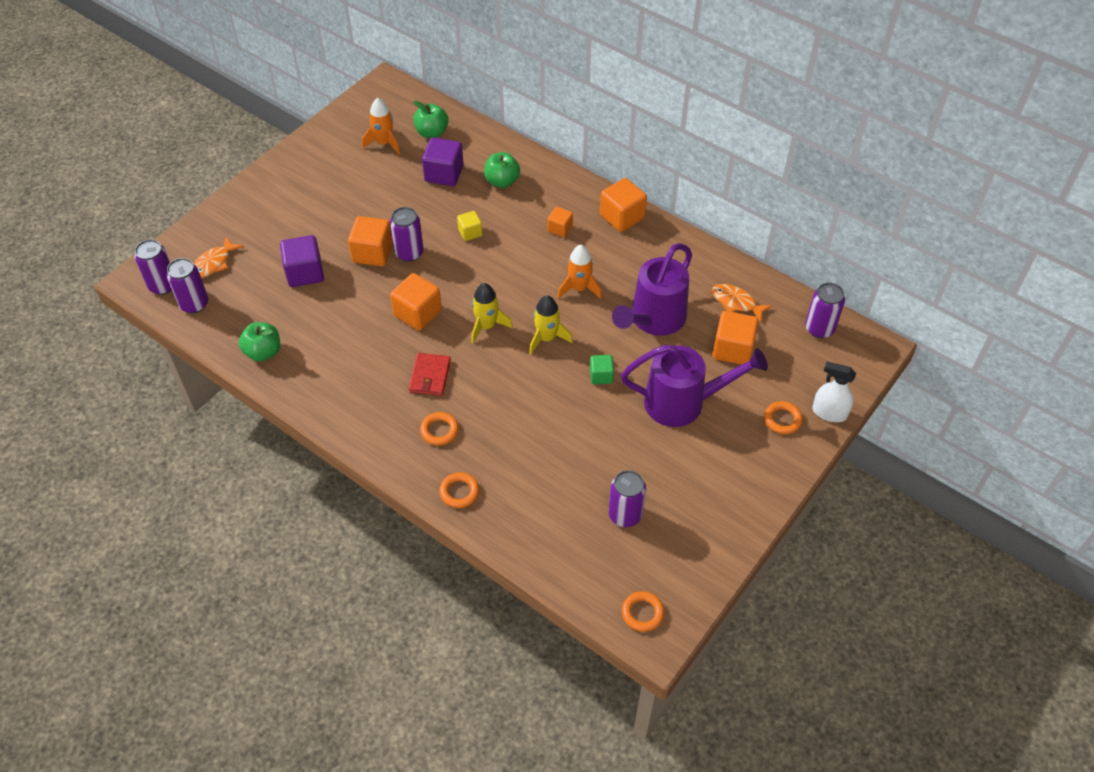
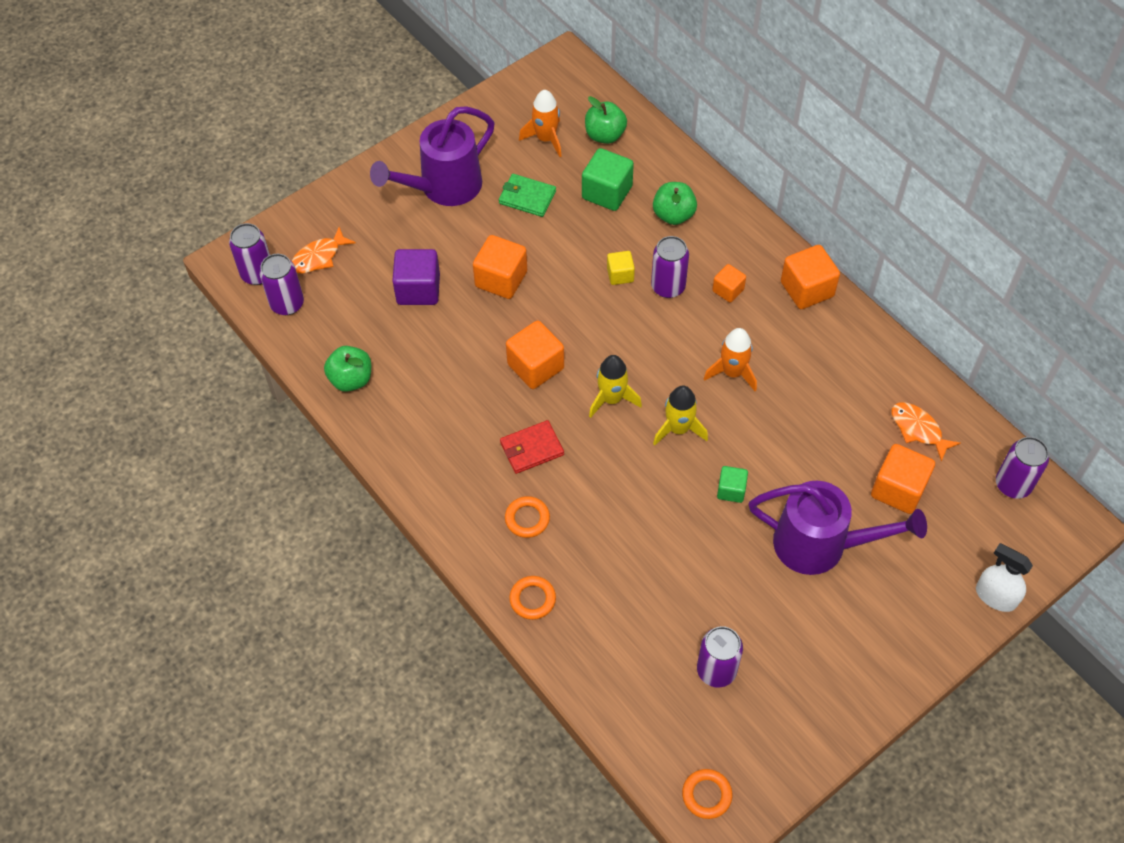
camera: 15 degrees right, 5 degrees up
(379, 188) = (527, 197): none -> green wallet
(409, 253) = (543, 287): purple can -> purple can (668, 287)
(430, 376) = (531, 448): red wallet -> red wallet turned 45 degrees clockwise
(444, 174) = (607, 192): purple cube -> green cube
(653, 320) = (811, 432): purple watering can -> purple watering can (442, 188)
(782, 420) = (935, 593): orange ring -> none

